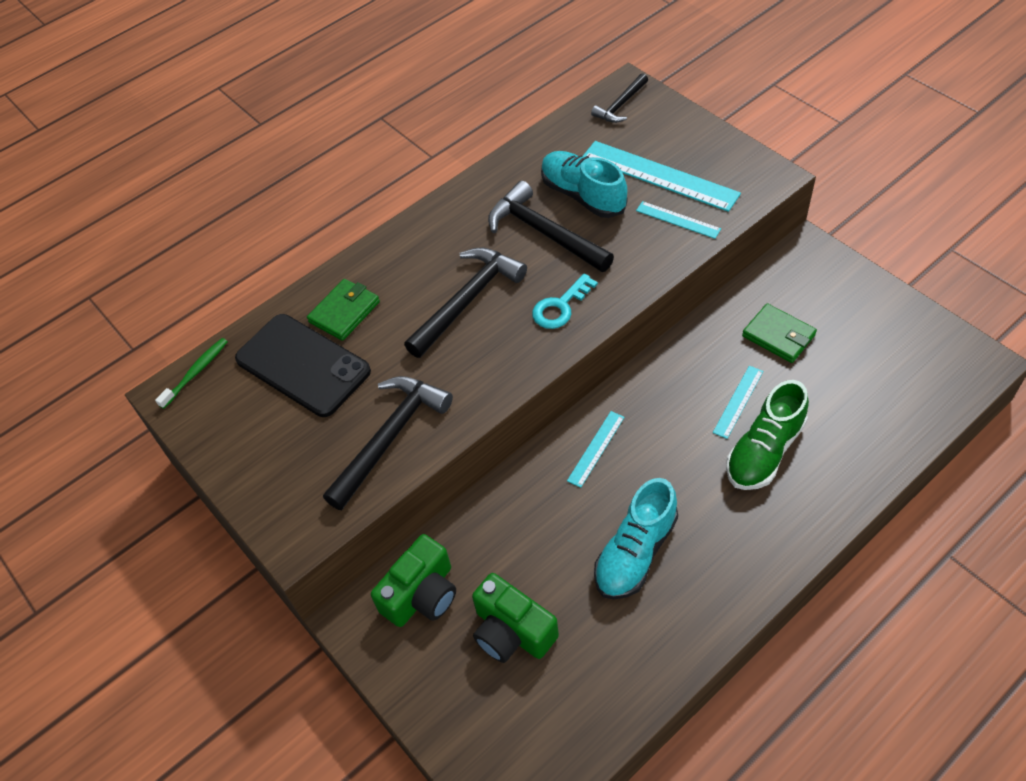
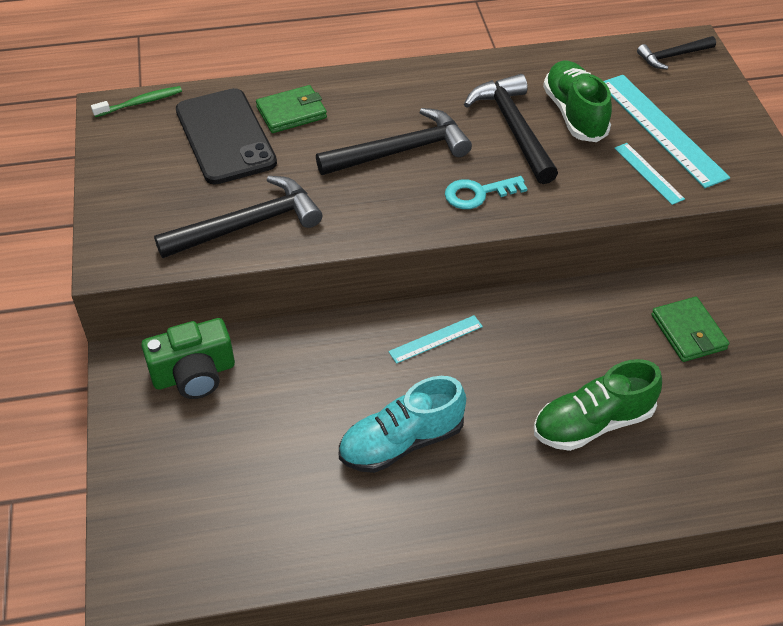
camera: 25 degrees right, 5 degrees down
(512, 631) = (243, 445): green camera -> none
(583, 195) = (574, 114): turquoise shoe -> green shoe
(738, 401) = (601, 368): turquoise ruler -> none

